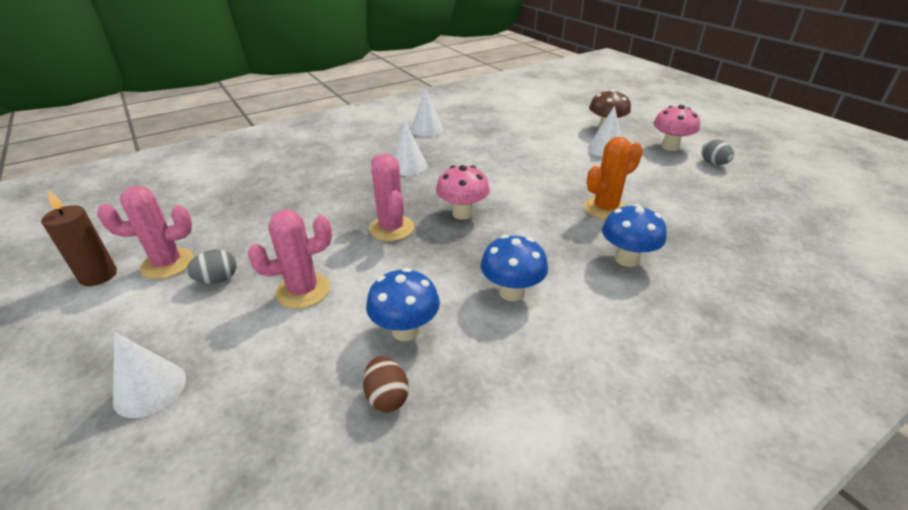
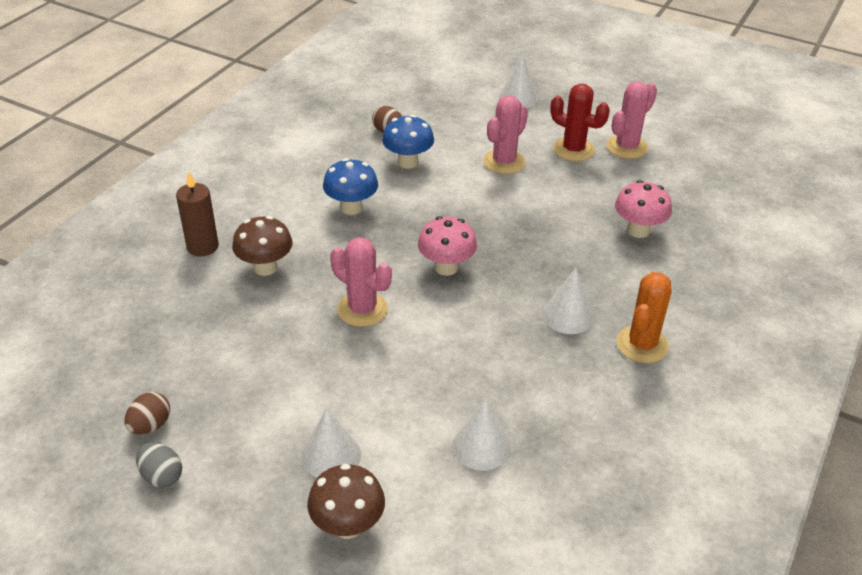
camera: 150 degrees right, 5 degrees up
(98, 276) = (657, 127): brown candle -> brown candle (202, 247)
(217, 280) = (573, 149): grey egg -> red cactus
(391, 228) = (496, 229): pink cactus -> pink cactus (362, 309)
(427, 129) = (626, 405): white cone -> white cone (481, 446)
(605, 209) = (300, 325): orange cactus -> orange cactus (642, 344)
(626, 259) = (265, 267): blue mushroom -> brown mushroom
(670, 147) = (229, 503): pink mushroom -> pink mushroom (638, 230)
(726, 185) = (150, 425): none -> brown egg

